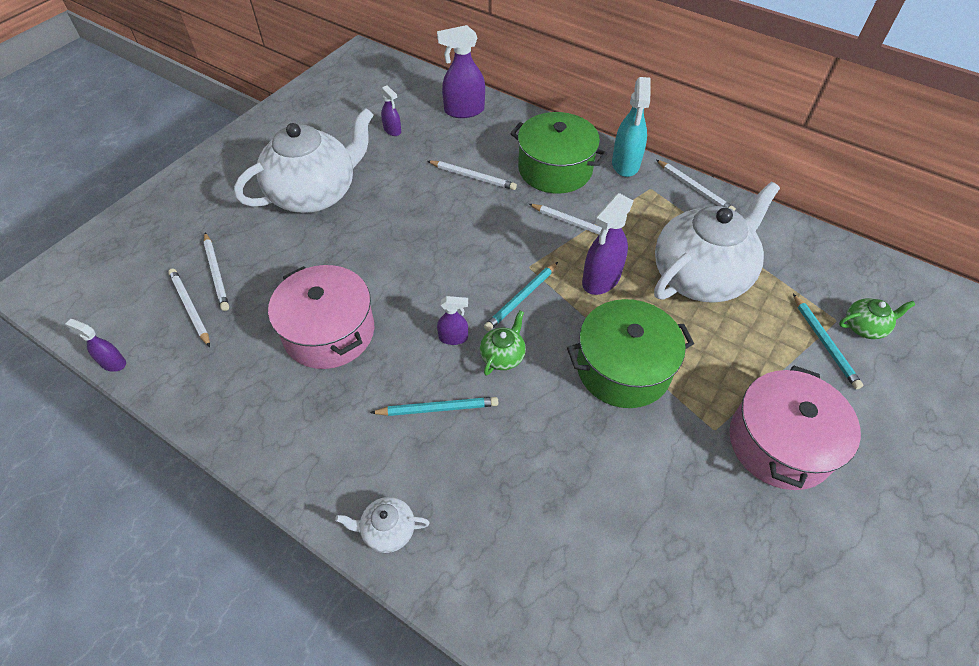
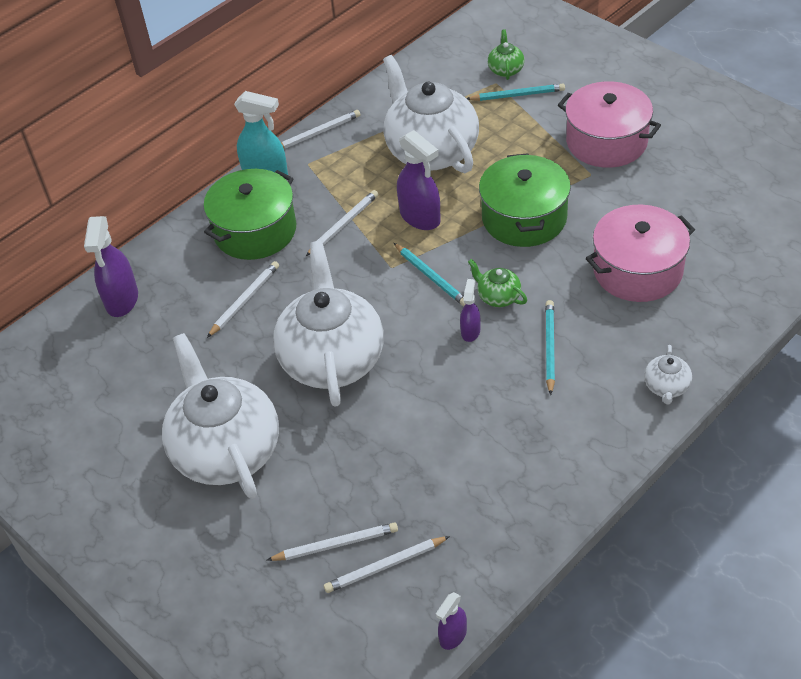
camera: 75 degrees left, 5 degrees down
(329, 332) = (445, 432): pink pot -> pink pot (637, 270)
(392, 130) = (133, 371): purple spray bottle -> none
(411, 241) = (332, 359): none -> white teapot

